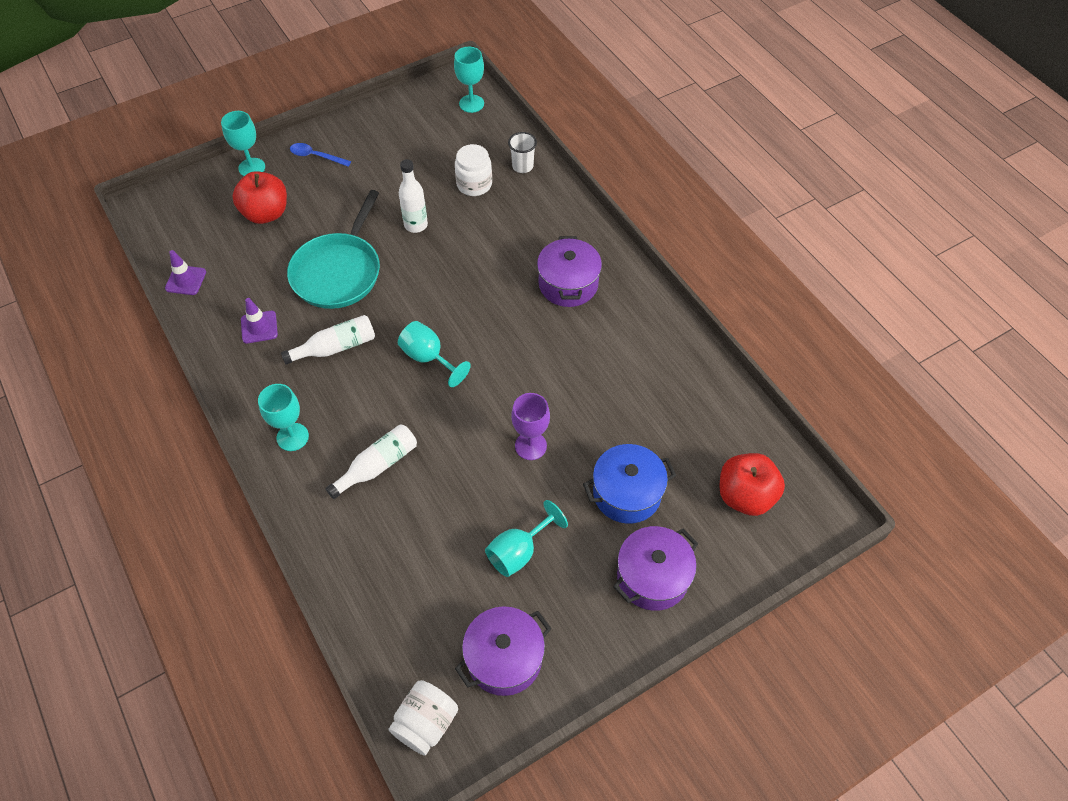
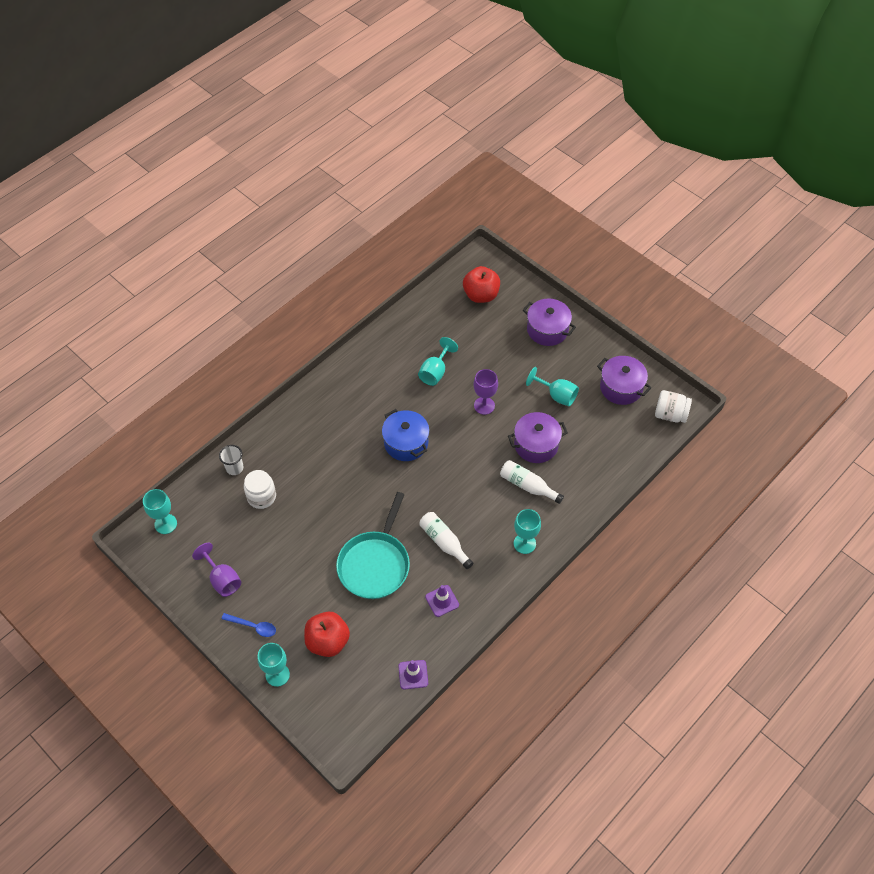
camera: 105 degrees left, 0 degrees up
(316, 156) = (253, 626): blue spoon -> blue spoon turned 75 degrees counterclockwise
(338, 272) = (375, 564): turquoise pan -> turquoise pan turned 105 degrees clockwise
(383, 139) = (222, 579): none -> purple goblet
(416, 225) = (314, 525): white bottle -> none
(428, 358) = (435, 481): turquoise goblet -> turquoise goblet (435, 372)
(568, 284) = (347, 413): purple pot -> purple pot (536, 445)
(627, 493) = (499, 350): blue pot -> blue pot (406, 443)

